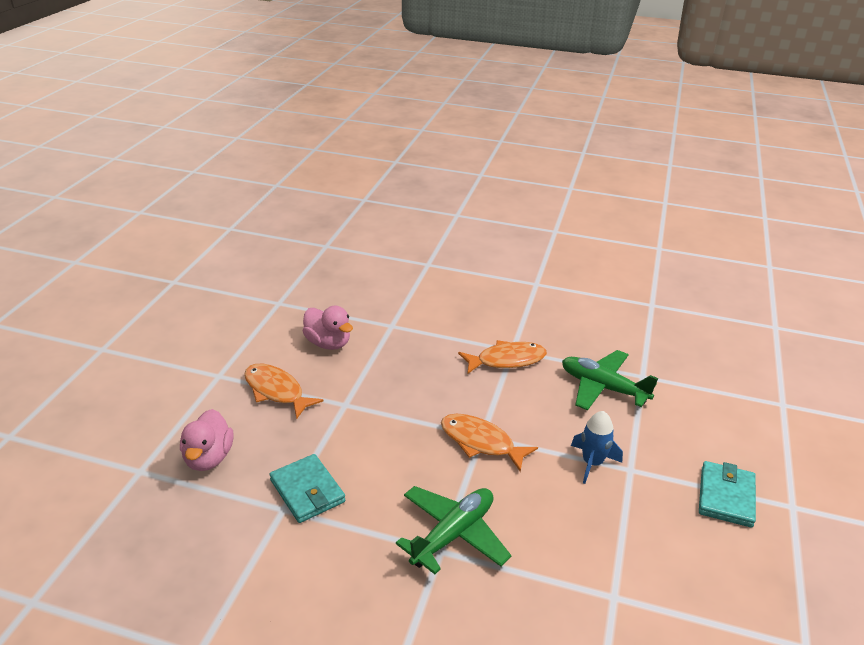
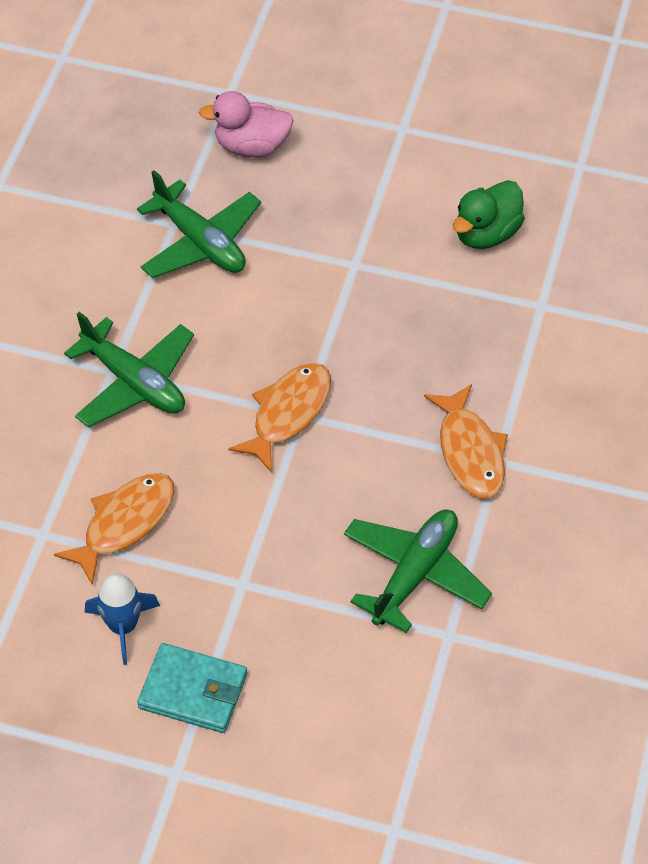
camera: 90 degrees right, 20 degrees up
(276, 391) = (376, 190): orange fish -> orange fish (125, 523)
(307, 491) = (200, 242): turquoise wallet -> green plane
(328, 343) = (486, 234): pink duck -> green duck
(592, 463) = (253, 539): blue rocket -> blue rocket (123, 626)

